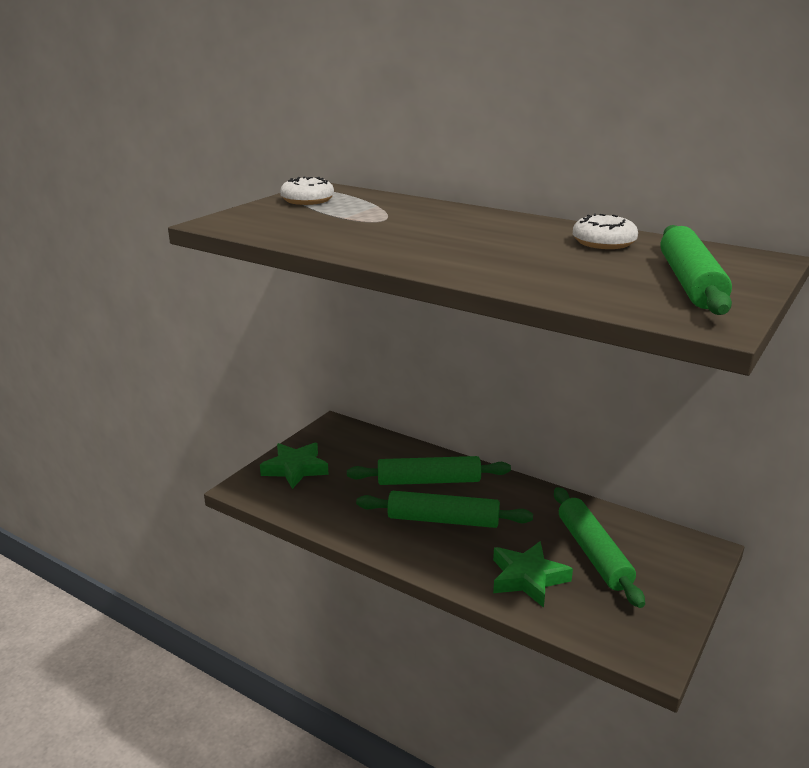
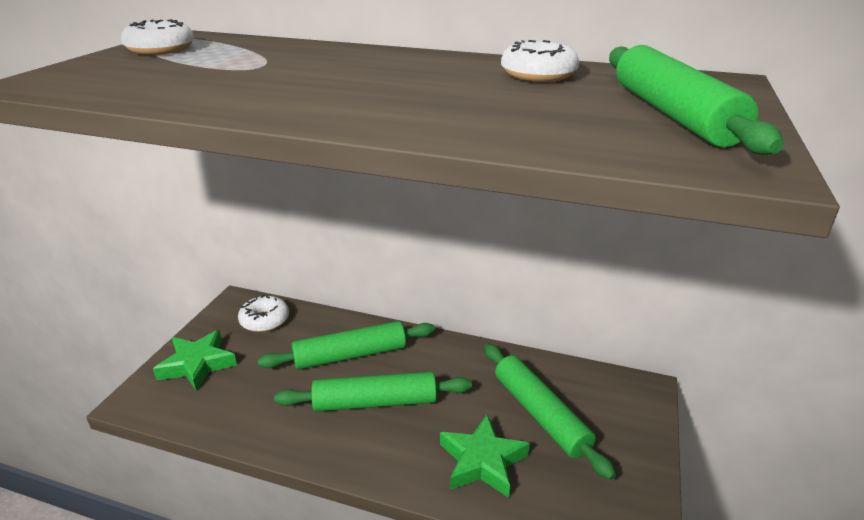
camera: 15 degrees left, 5 degrees up
(357, 443) = (264, 320): none -> white donut

